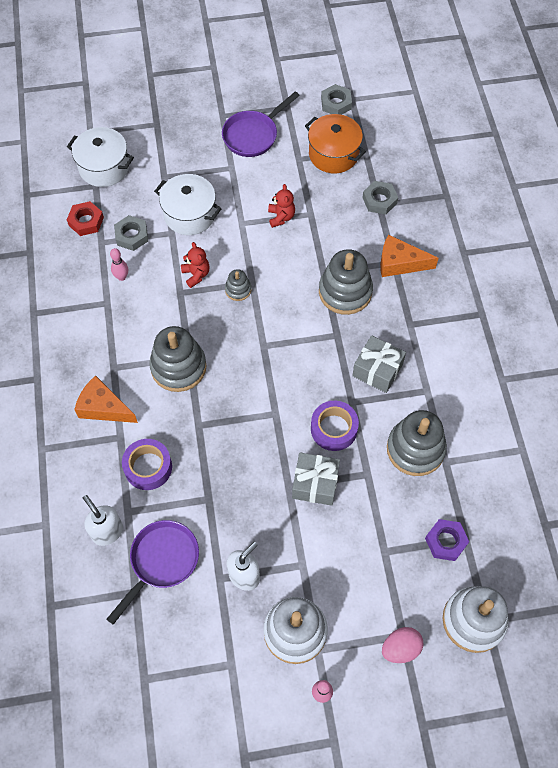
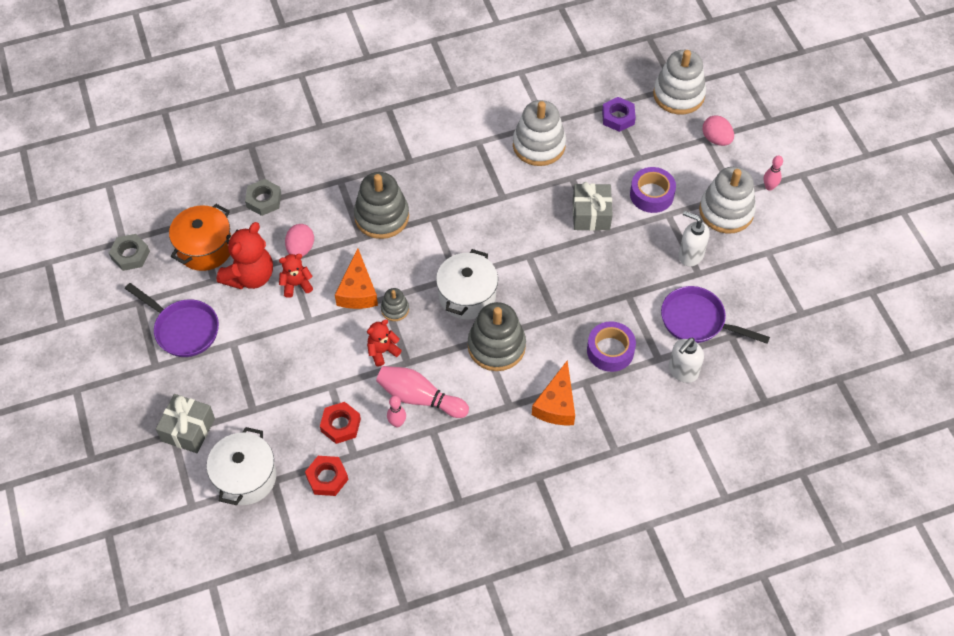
camera: 100 degrees left, 5 degrees down
(132, 236) = (340, 425): grey nut -> red nut
(141, 297) = (419, 398): none -> pink bowling pin
(189, 214) = (304, 372): white pot -> white pot (467, 296)
(297, 184) = (250, 276): none -> red teddy bear
(319, 224) = (300, 248): none -> pink egg
(334, 429) = (533, 207): purple tape -> purple tape (651, 194)
(377, 370) = (465, 181): grey gift -> grey gift (188, 430)
(399, 263) = (340, 175): orange cheese -> orange cheese (357, 291)
(415, 449) = (539, 145): grey stacking toy -> white stacking toy

